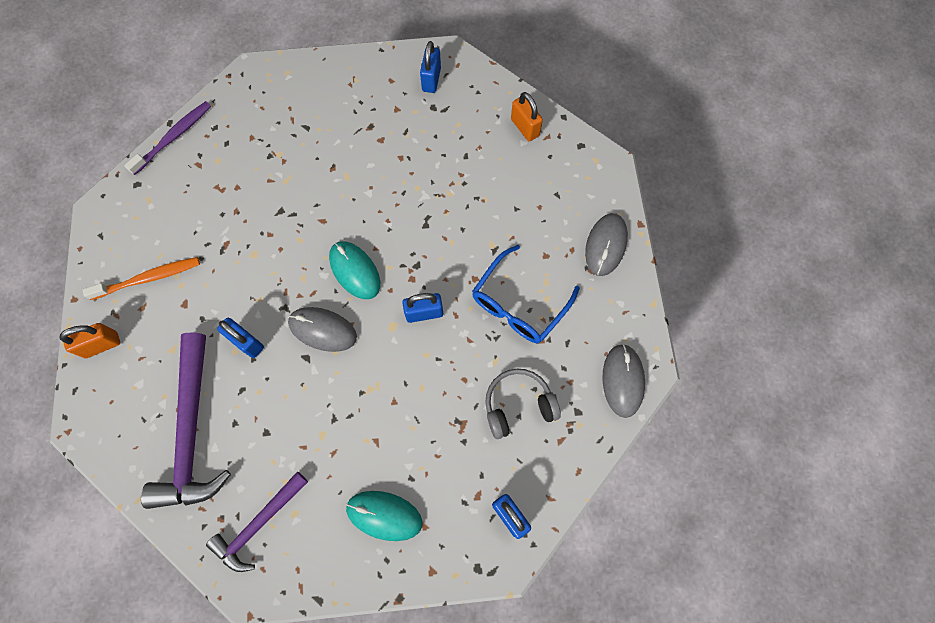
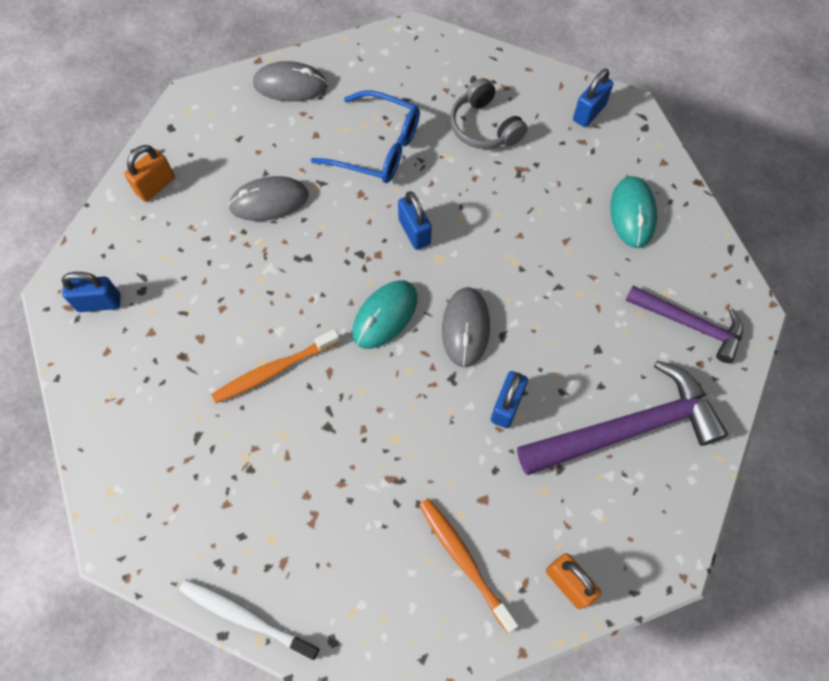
camera: 105 degrees left, 5 degrees down
(174, 137) = (246, 617): purple toothbrush -> white toothbrush
(337, 183) = (274, 370): none -> orange toothbrush
(622, 380) = (431, 49): grey mouse -> grey mouse (269, 201)

